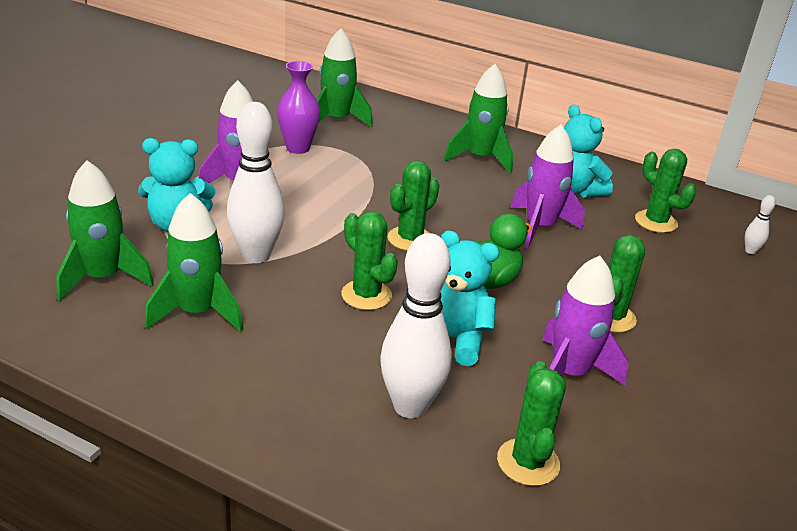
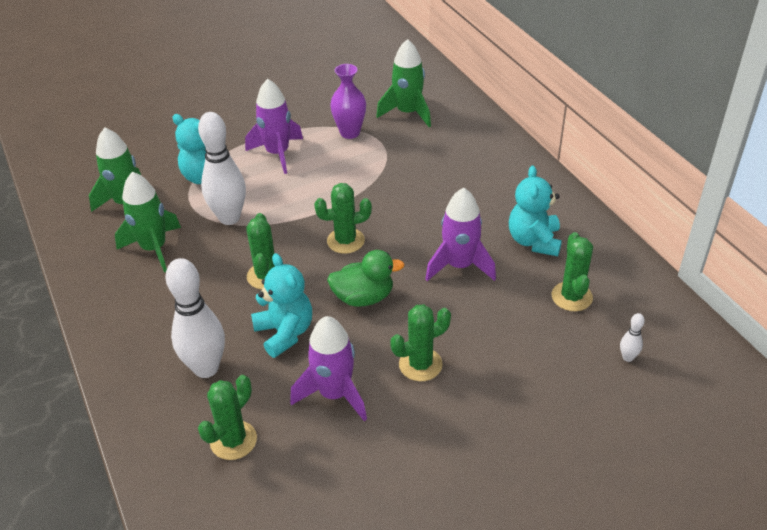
camera: 40 degrees right, 10 degrees up
(480, 158) = (487, 184): green rocket -> none

